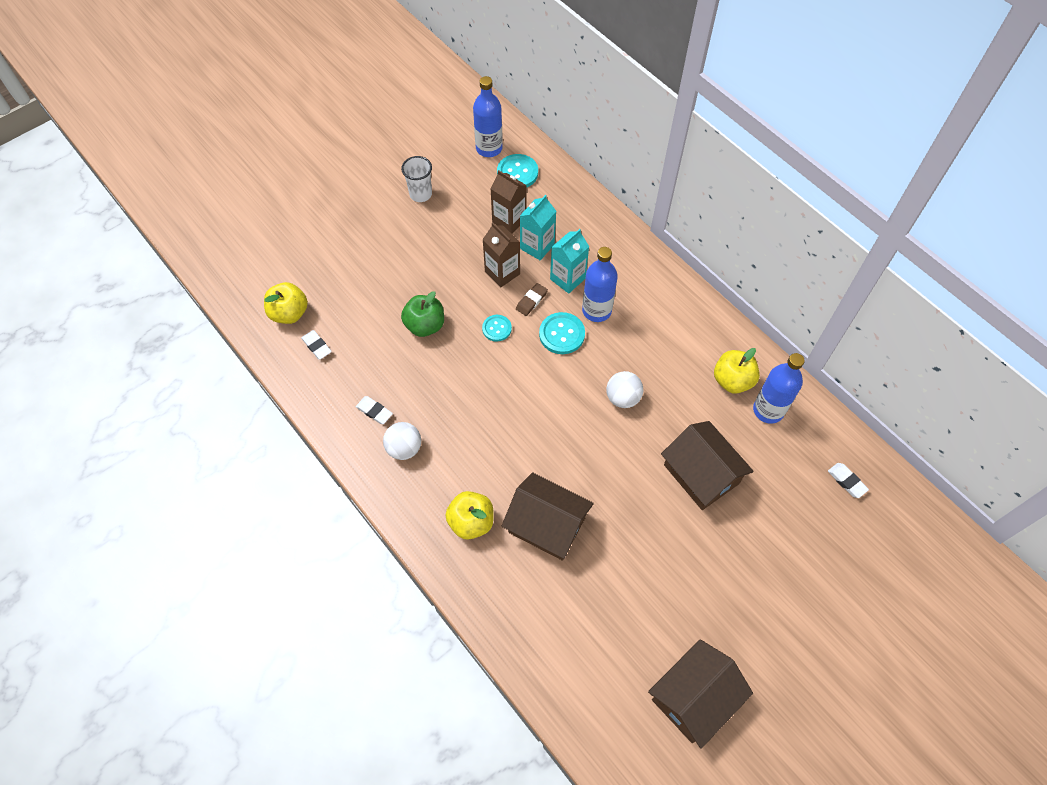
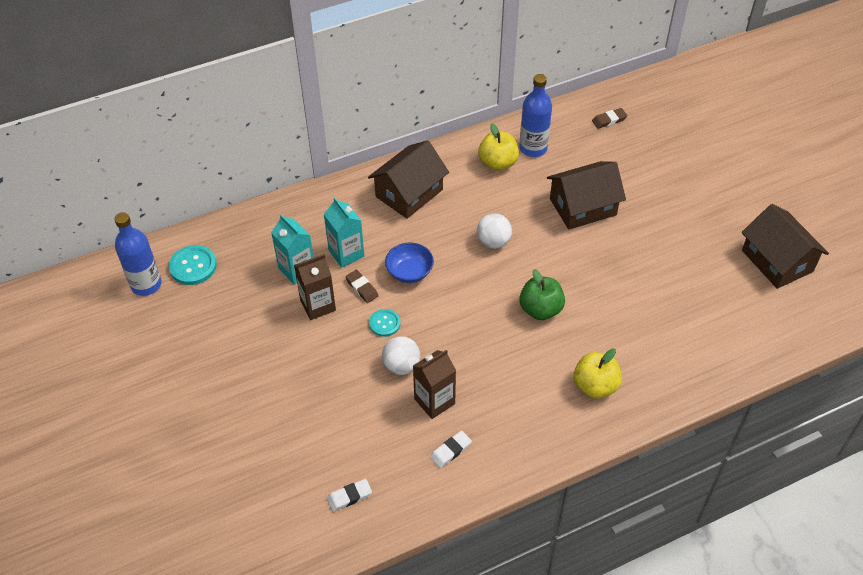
camera: 75 degrees left, 10 degrees down
(289, 313) = (293, 520): yellow apple -> none
(404, 448) = (502, 430): white ball -> white ball (401, 366)
(420, 194) = (179, 360): white cup -> none
(425, 325) = (359, 386): green apple -> green apple (540, 309)
(509, 220) = (253, 286): brown carton -> brown carton (434, 401)
(547, 525) = (609, 327): brown house -> brown house (409, 193)
(562, 334) = (409, 272): turquoise button -> blue bowl
(596, 310) = (392, 239): blue bottle -> none
(846, 481) = (609, 120): white eraser -> brown eraser

